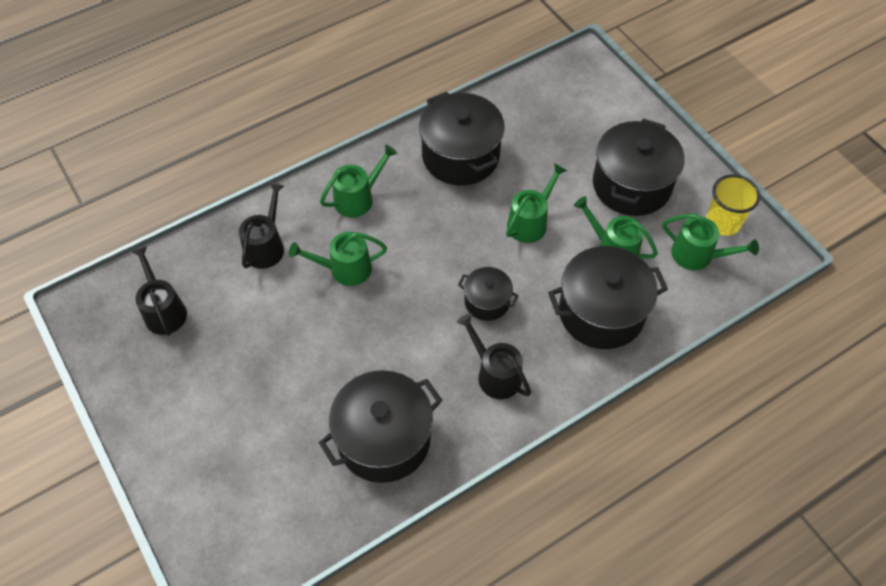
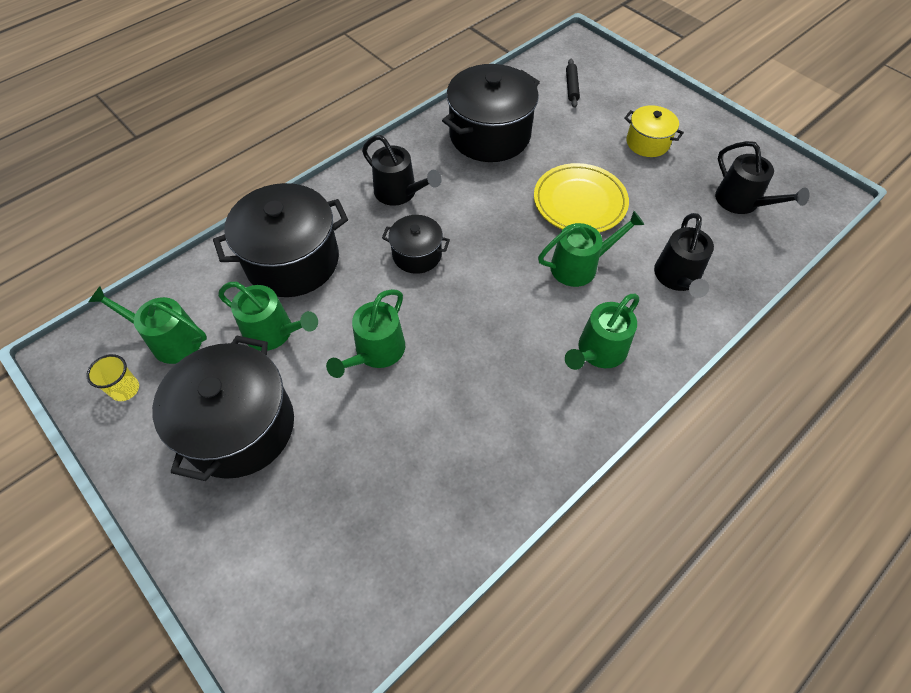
camera: 170 degrees right, 0 degrees up
(215, 399) = (647, 142): none -> yellow pot
(262, 504) = (571, 87): none -> black rolling pin
(319, 334) = (579, 202): none -> yellow plate
(460, 156) = (482, 436): black pot -> none
(723, 222) = (125, 389): yellow cup -> yellow cup, size x0.62

